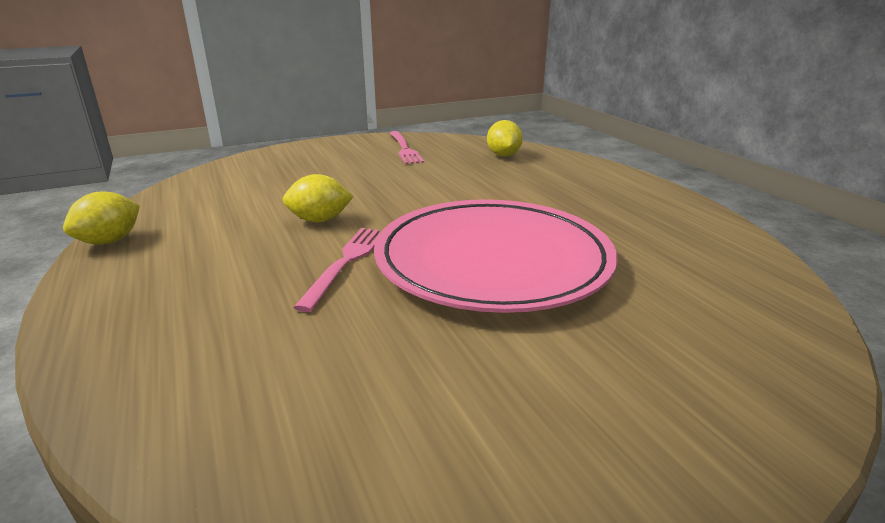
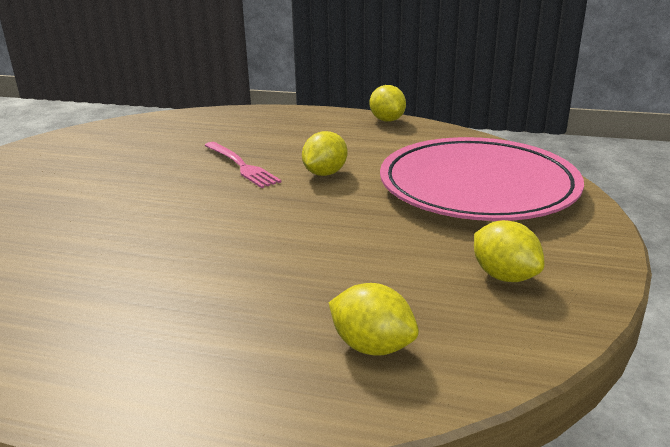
camera: 130 degrees right, 0 degrees up
(404, 149) = (504, 276): pink fork -> yellow lemon
(493, 261) = (150, 206): pink plate -> pink plate (477, 187)

